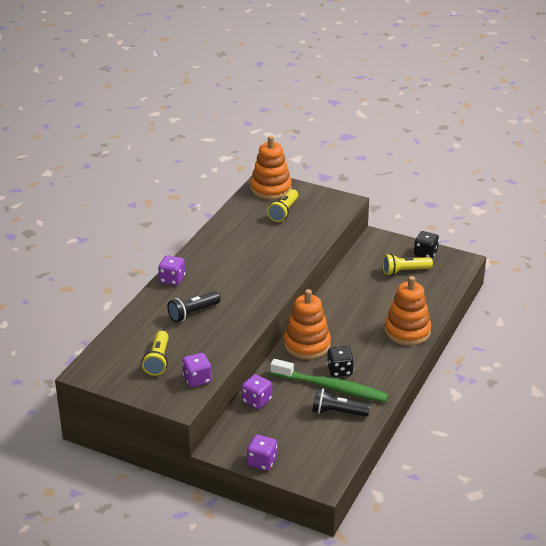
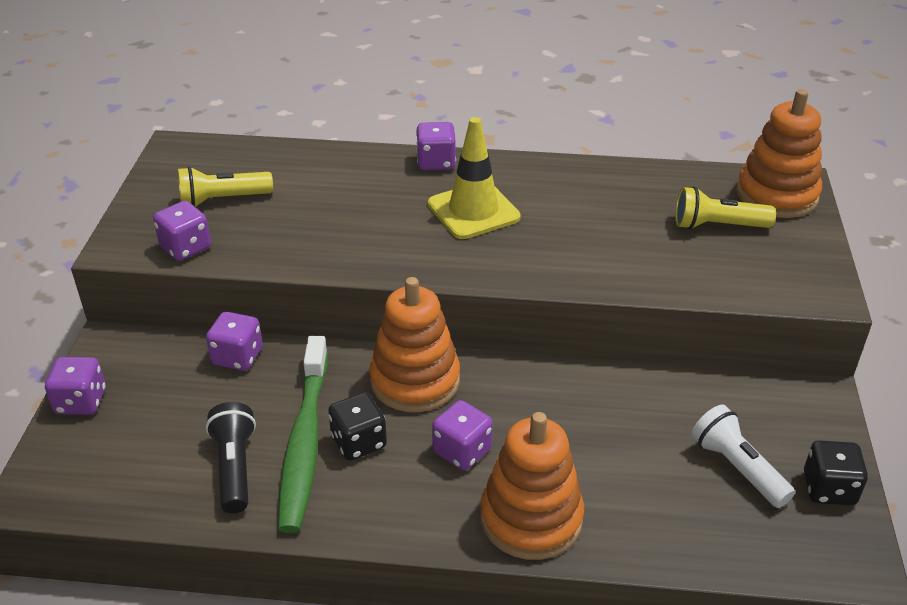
camera: 70 degrees right, 5 degrees up
(193, 313) = (358, 202): black flashlight -> none
(226, 277) = (473, 211): none -> yellow traffic cone
(360, 341) = (462, 451): none -> purple dice
(405, 271) = (737, 468): yellow flashlight -> white flashlight

